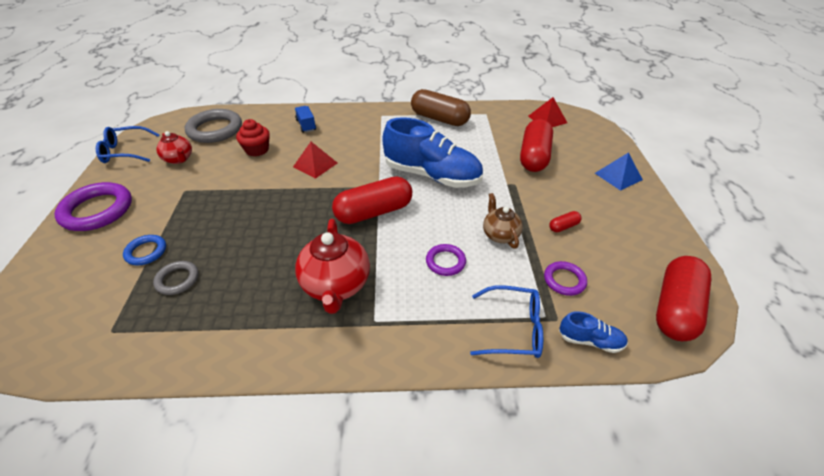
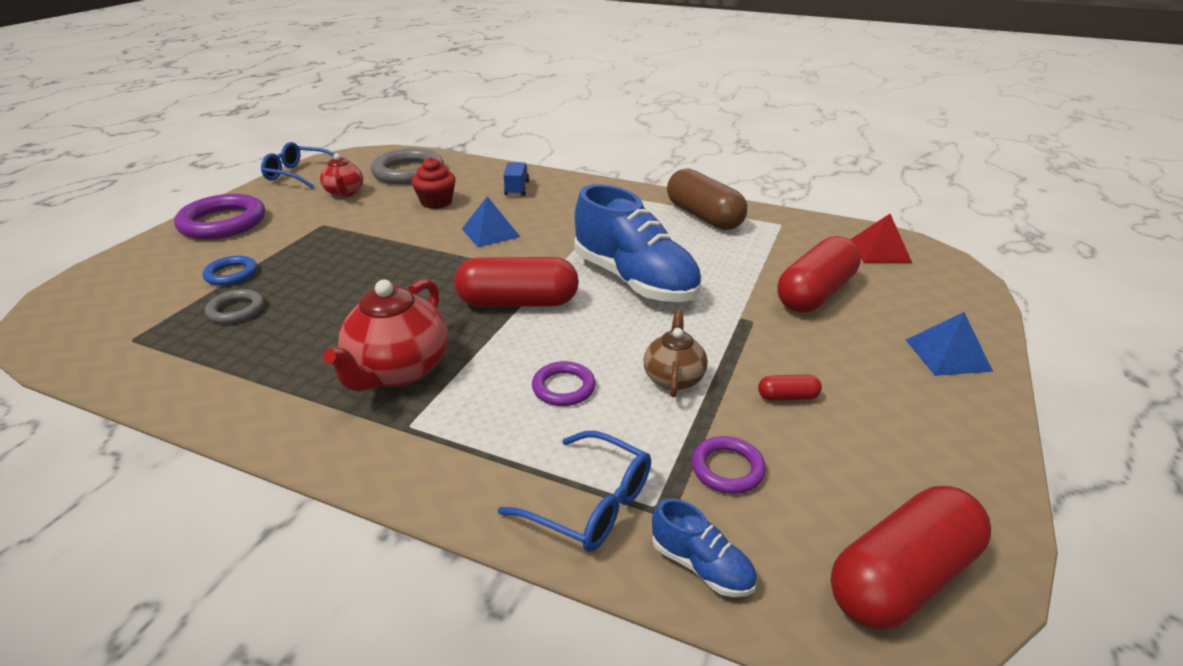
camera: 25 degrees right, 10 degrees down
(315, 165) = (490, 232): red pyramid -> blue pyramid

